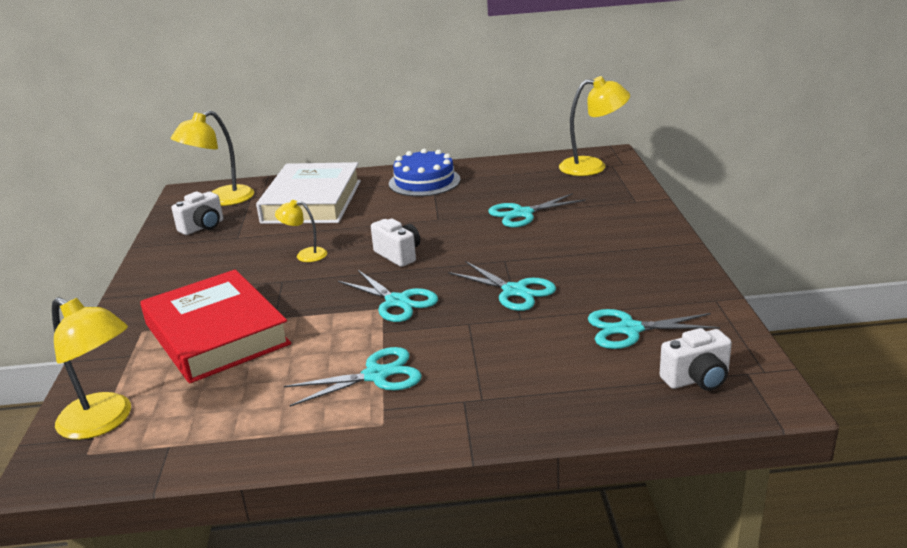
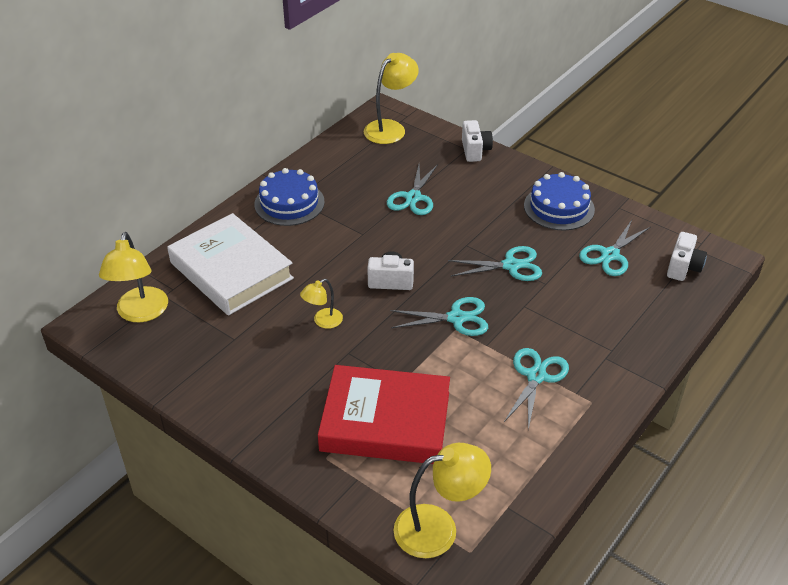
camera: 50 degrees left, 15 degrees up
(203, 227) = (182, 348): white camera -> white camera (475, 151)
(646, 273) = (559, 207): none -> blue cake

